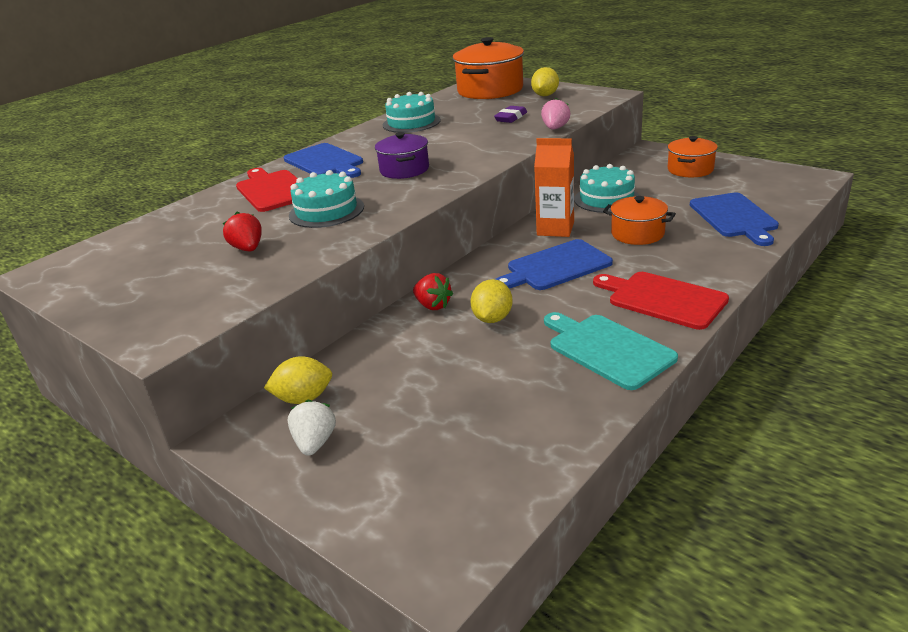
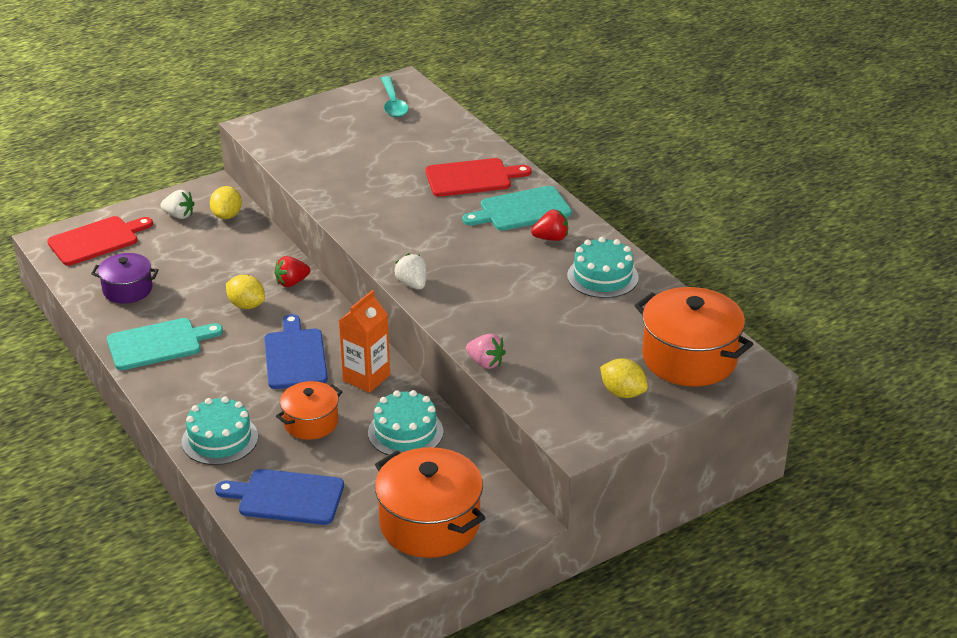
camera: 105 degrees right, 5 degrees up
(98, 264) = (393, 103): none -> turquoise spoon
(248, 249) = (357, 160): red strawberry -> red strawberry (551, 238)
(325, 162) = (521, 210): blue cutting board -> turquoise cutting board
(326, 211) = (395, 199): turquoise cake -> turquoise cake (220, 439)
(404, 170) = (454, 249): purple pot -> purple pot (127, 290)
(472, 171) = (412, 284): none -> white strawberry
(511, 118) = (554, 344): purple eraser -> none
(663, 299) = (193, 393): red cutting board -> red cutting board (97, 240)
(690, 169) = (429, 523): orange pot -> orange pot, size x1.71

